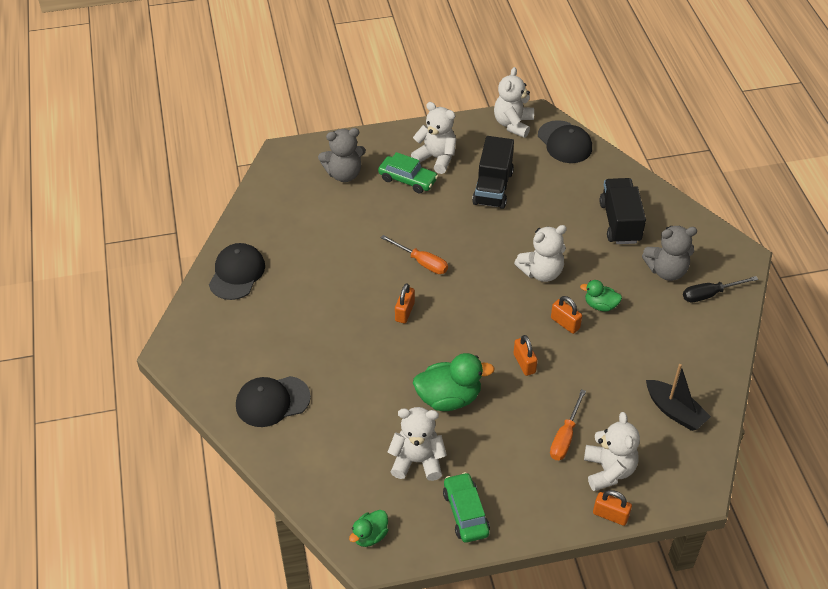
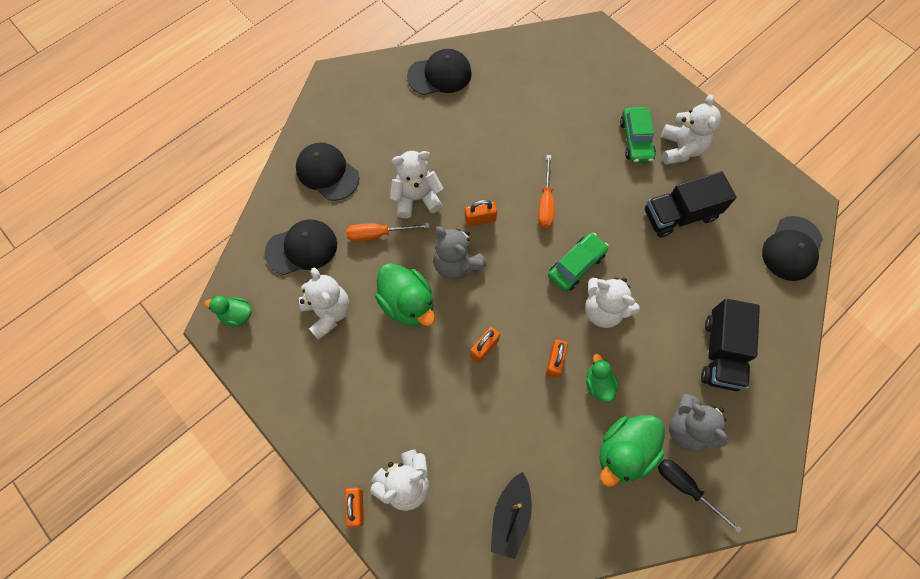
camera: 60 degrees right, 20 degrees up
(337, 454) = (302, 248): none -> black cap
(344, 174) = (604, 88): grey teddy bear -> grey teddy bear (456, 264)
(465, 512) = (296, 379): green car -> green car (576, 265)
(513, 124) = (778, 190): white teddy bear -> white teddy bear (416, 198)
(565, 437) = (421, 425): orange screwdriver -> orange screwdriver (378, 234)
(620, 222) = (721, 352): black truck -> black truck turned 135 degrees clockwise
(663, 316) = (624, 452): none -> green duck

